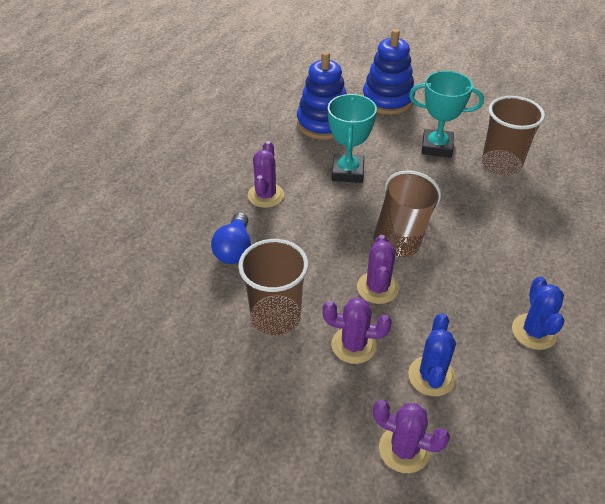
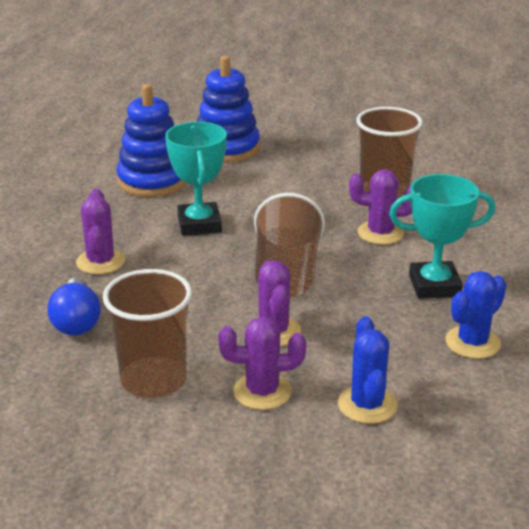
camera: 15 degrees left, 15 degrees down
(404, 449) = (357, 480): purple cactus -> purple cactus (380, 233)
(437, 147) = (302, 186): turquoise trophy -> turquoise trophy (434, 286)
(534, 332) = (472, 343): blue cactus -> blue cactus turned 60 degrees clockwise

